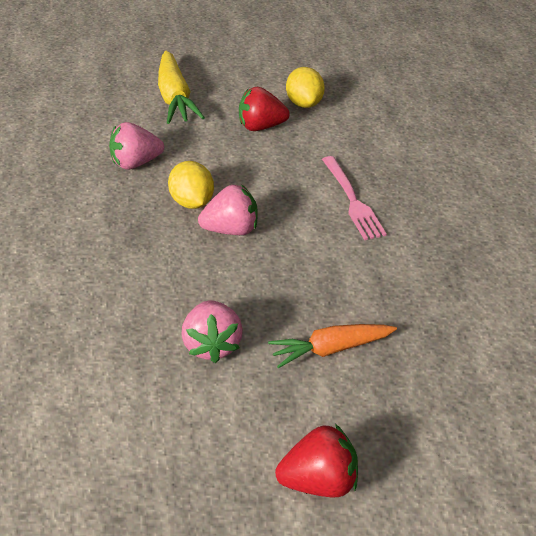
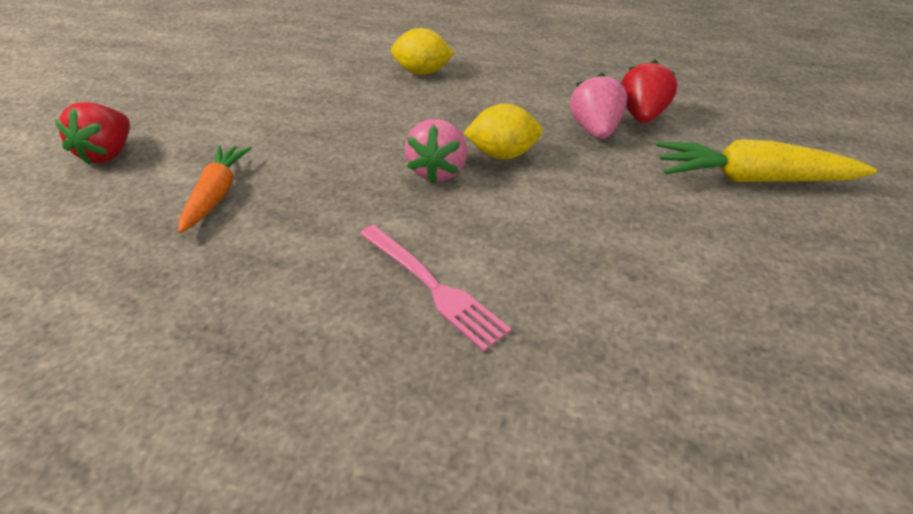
camera: 110 degrees right, 0 degrees up
(212, 345) = (290, 132): pink strawberry -> none
(261, 127) = (659, 243): red strawberry -> red strawberry (641, 115)
(304, 103) = (732, 314): yellow lemon -> yellow lemon (422, 72)
(353, 201) = (434, 287): pink fork -> pink fork turned 135 degrees counterclockwise

